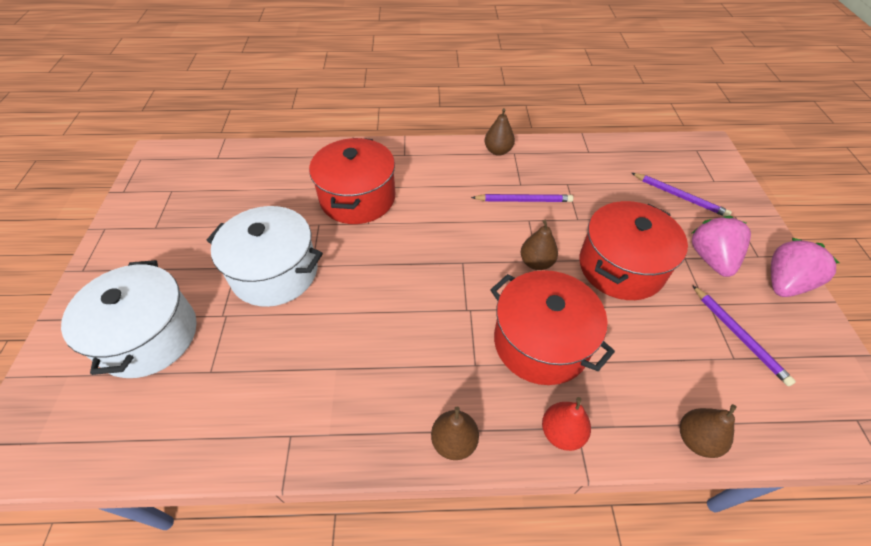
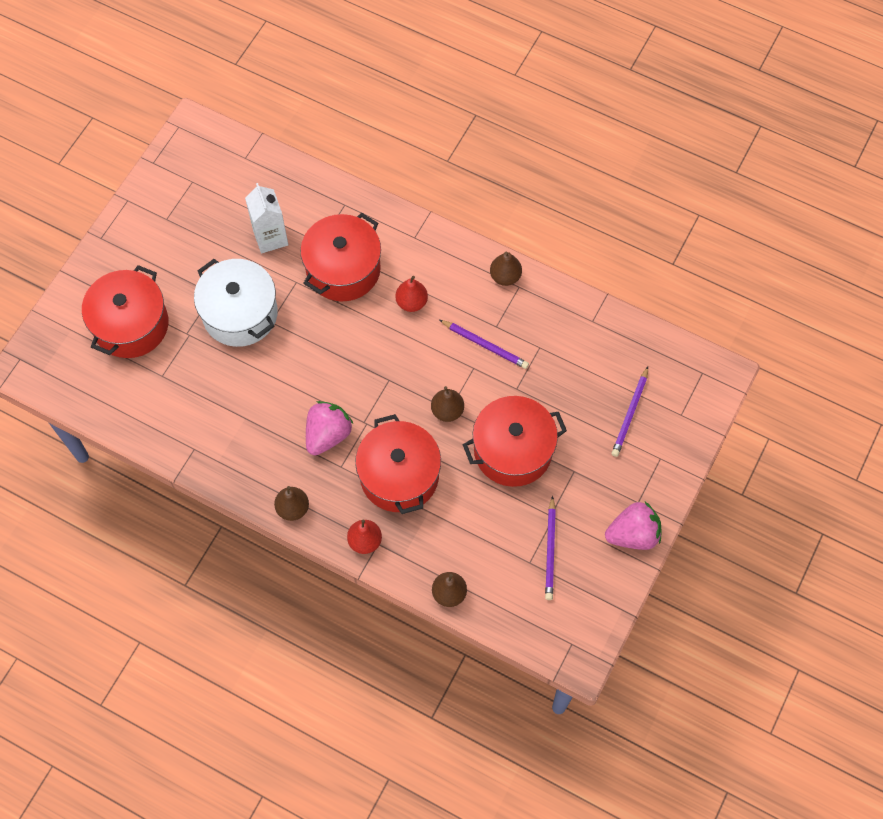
camera: 30 degrees right, 15 degrees up
(149, 336) = (131, 325): white pot -> red pot
(273, 201) = (270, 237): none -> white carton
(436, 197) = (411, 302): none -> red pear
(679, 196) = (630, 413): purple pencil -> purple pencil turned 45 degrees clockwise
(711, 259) = (595, 483): pink strawberry -> pink strawberry (328, 434)

